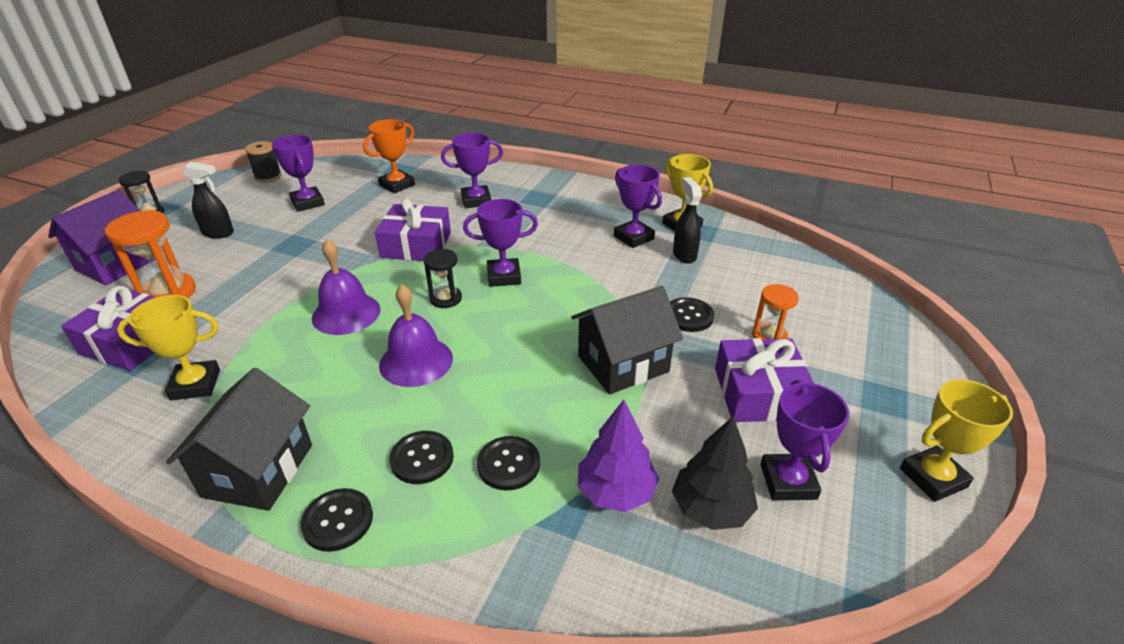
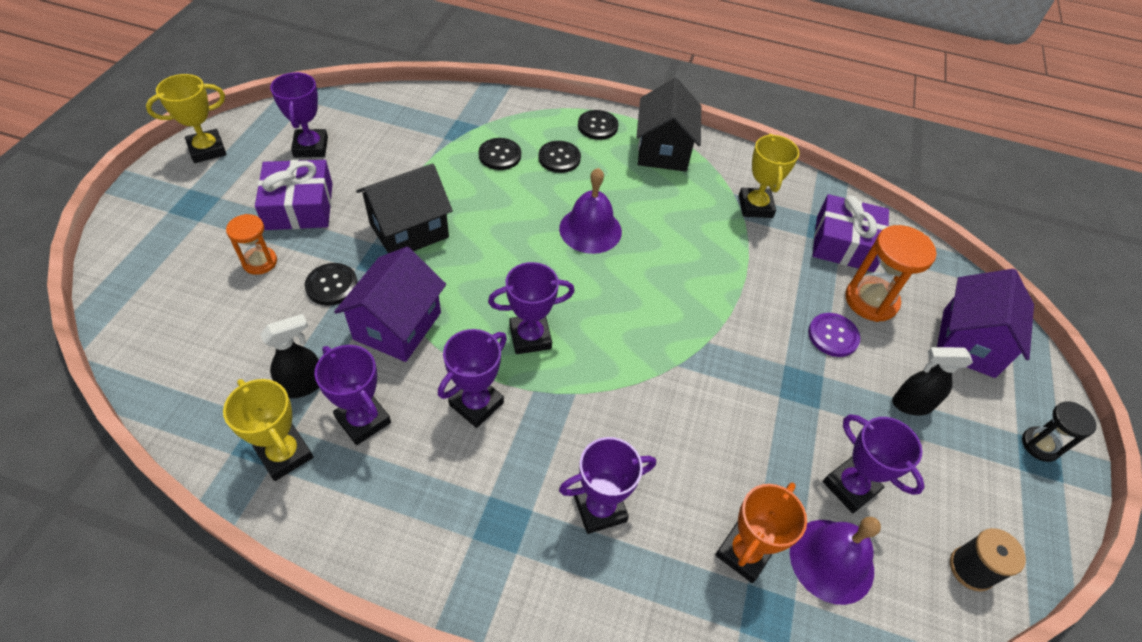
camera: 170 degrees right, 15 degrees up
(195, 384) = (755, 206): yellow trophy -> yellow trophy turned 75 degrees counterclockwise
(235, 271) = (833, 336): none -> purple button
(346, 313) = (678, 279): purple bell -> purple bell (831, 560)
(416, 245) = (650, 391): purple gift -> none
(446, 299) = (586, 301): black hourglass -> none
(552, 242) = (476, 404): none -> purple trophy
(616, 491) = (428, 141): purple tree -> none
(619, 286) = (397, 326): none -> purple house
(684, 255) = (304, 385): black spray bottle -> black spray bottle turned 105 degrees counterclockwise
(711, 508) = (369, 133): black tree -> none

